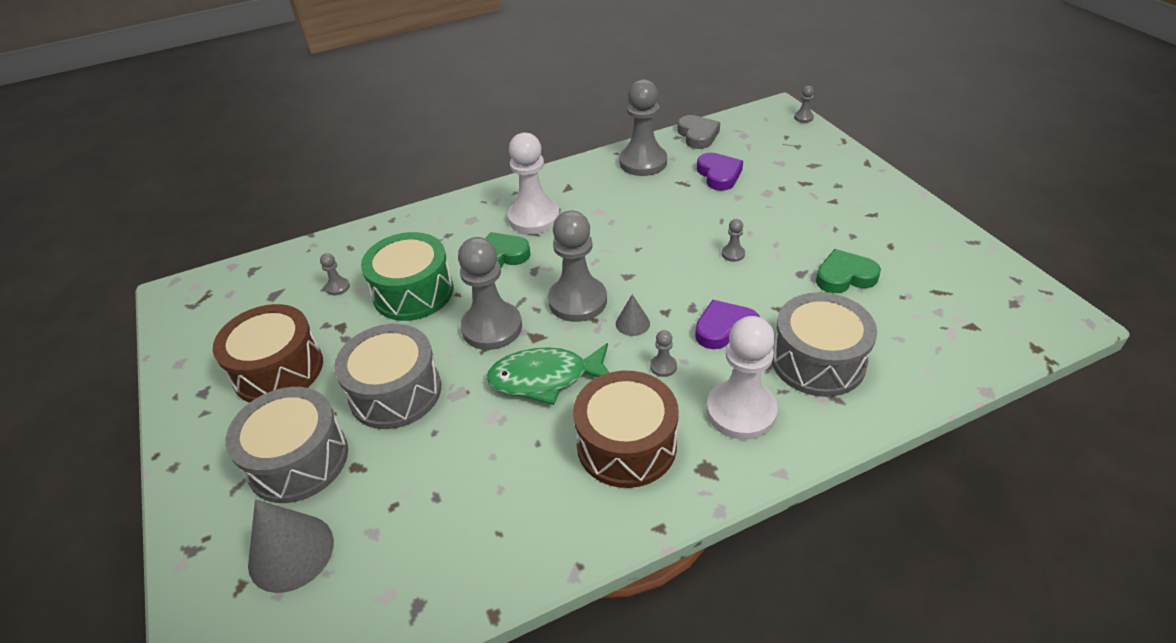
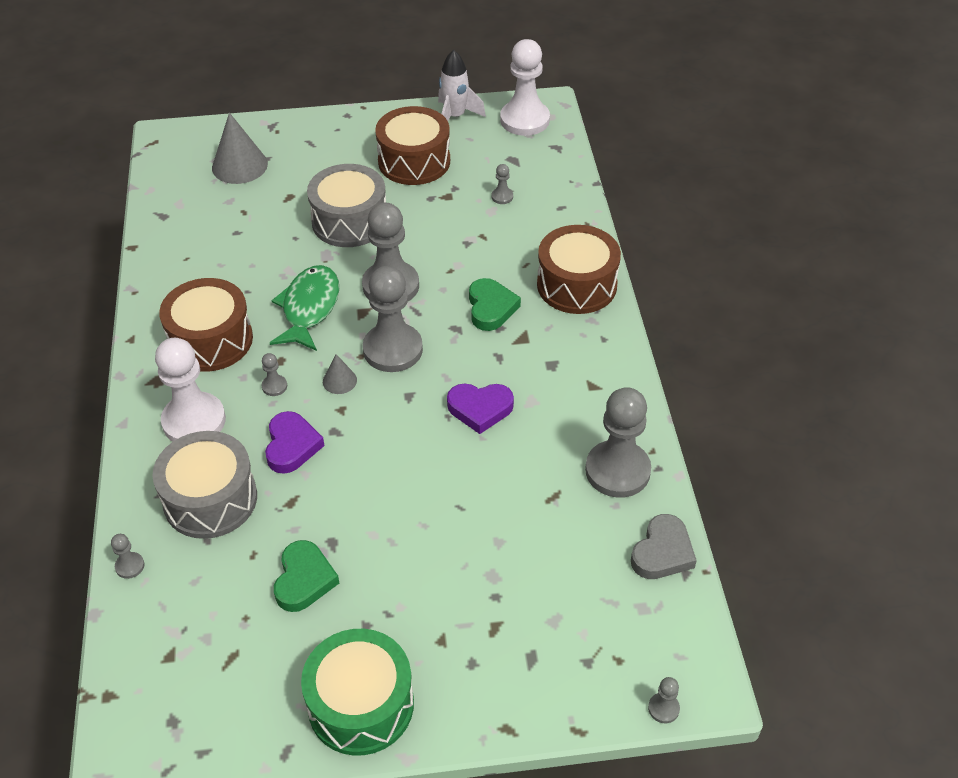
camera: 105 degrees right, 5 degrees up
(189, 359) = (455, 117): none -> white rocket
(298, 460) = (314, 170): grey drum -> none
(413, 292) = (468, 242): green drum -> green drum (361, 704)
(456, 217) = (576, 285): none -> brown drum
(534, 218) = (545, 345): white pawn -> white pawn (524, 120)
(697, 135) = (662, 552): grey heart -> grey heart turned 60 degrees counterclockwise
(719, 175) = (554, 540): purple heart -> purple heart (480, 409)
(733, 254) = (395, 494): grey pawn -> grey pawn (130, 566)

